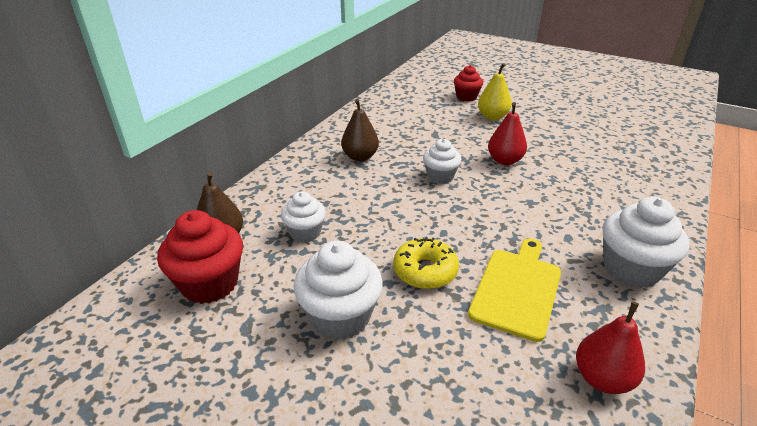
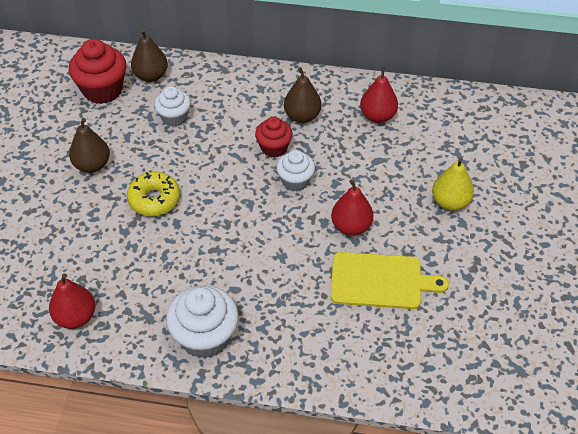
camera: 70 degrees right, 15 degrees up
(340, 317) = (92, 165): white cupcake -> brown pear
(385, 124) = (377, 116): none -> red pear
(466, 97) = (490, 169): red cupcake -> red cupcake (274, 148)
(517, 289) = (152, 259): yellow cutting board -> yellow cutting board (380, 281)

